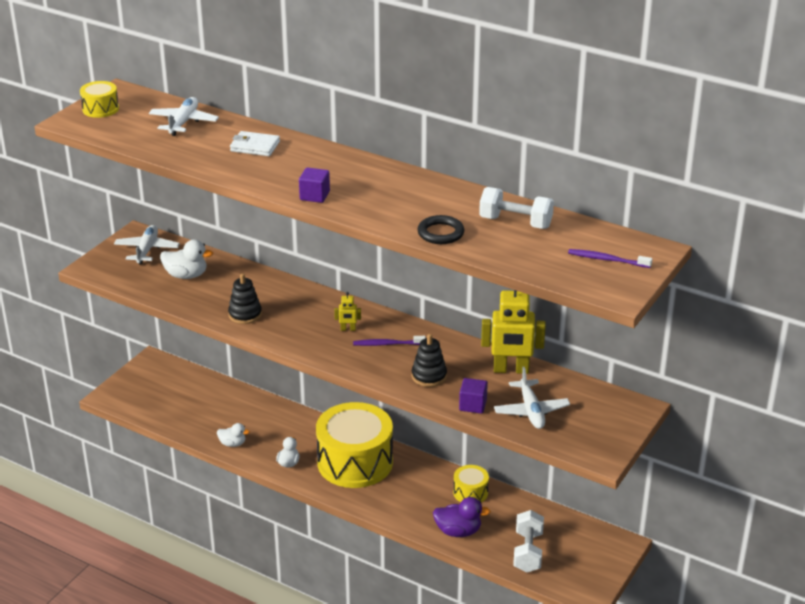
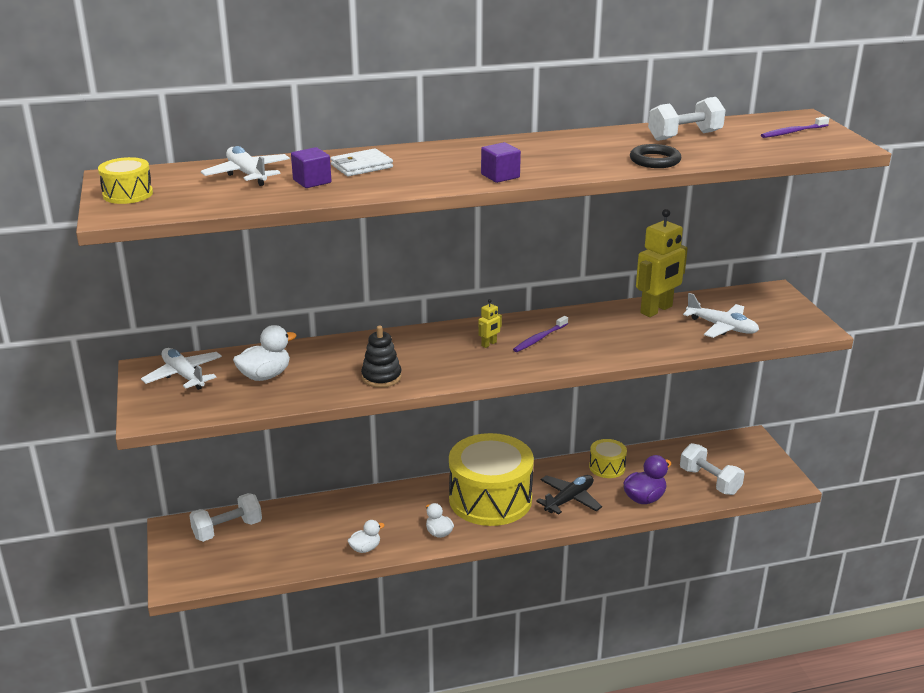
camera: 45 degrees left, 5 degrees down
(177, 380) = (227, 530): none -> white dumbbell
(405, 497) = (569, 499): none -> black plane
(429, 376) = (613, 343): black stacking toy -> none
(473, 405) = (680, 344): purple cube -> purple cube (312, 181)

